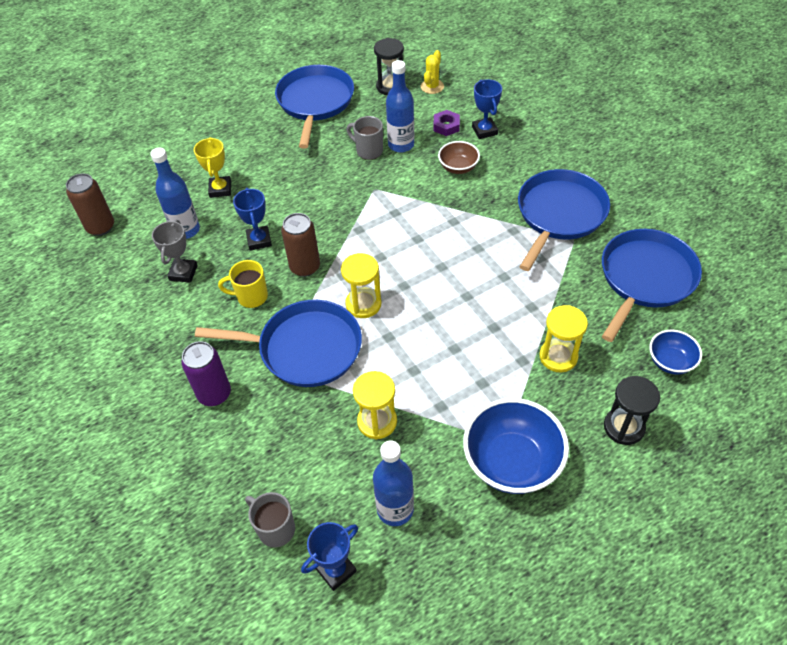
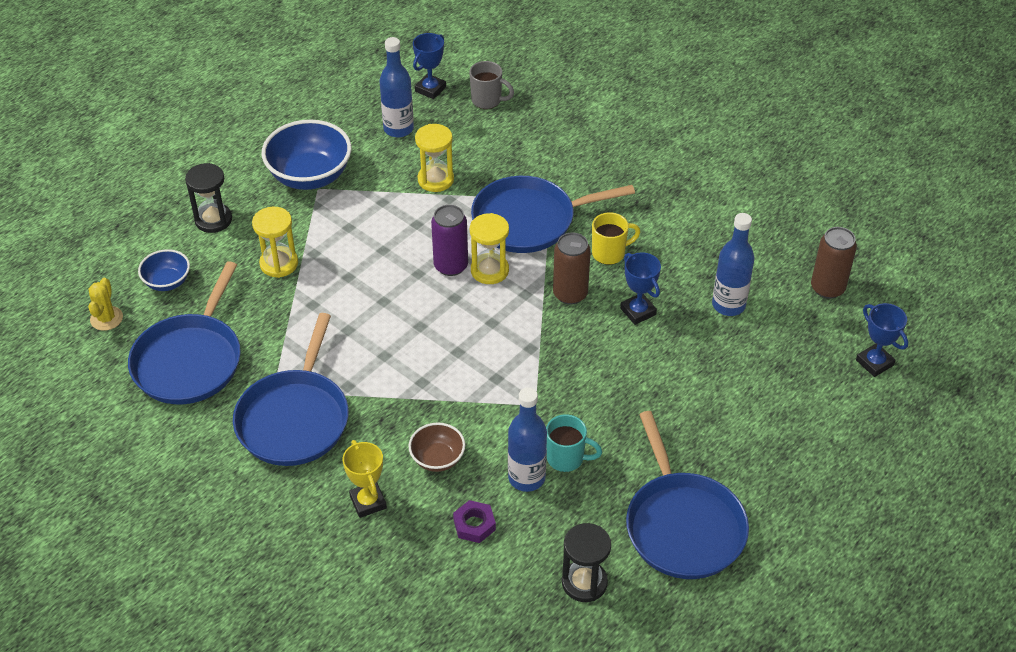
camera: 160 degrees right, 5 degrees down
(183, 273) = (696, 261): grey trophy -> none
(214, 394) = (591, 169): purple can -> purple can (451, 266)
(220, 189) = (724, 362): yellow trophy -> yellow trophy (368, 502)
(368, 151) = (566, 458): grey mug -> turquoise mug
(432, 86) = (520, 597): yellow cactus -> yellow cactus (106, 318)
(484, 131) = (417, 528): blue trophy -> blue trophy (874, 363)

